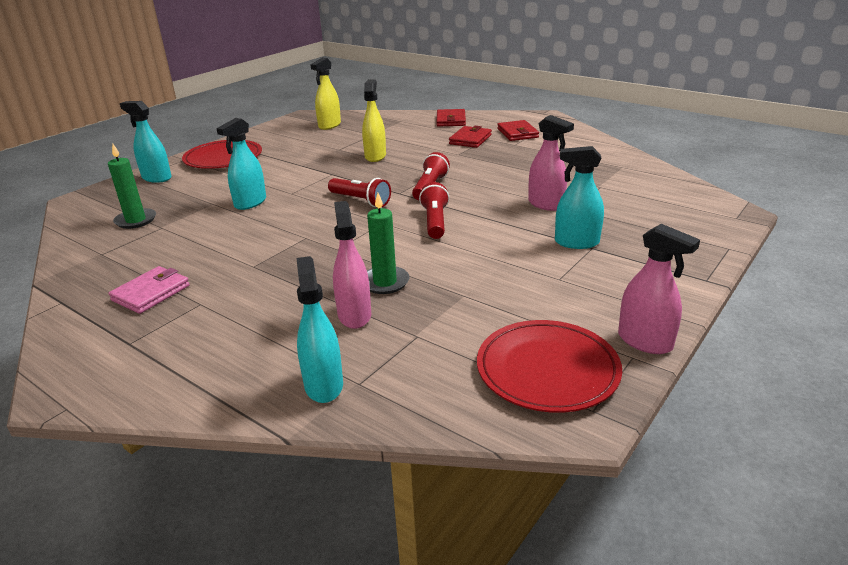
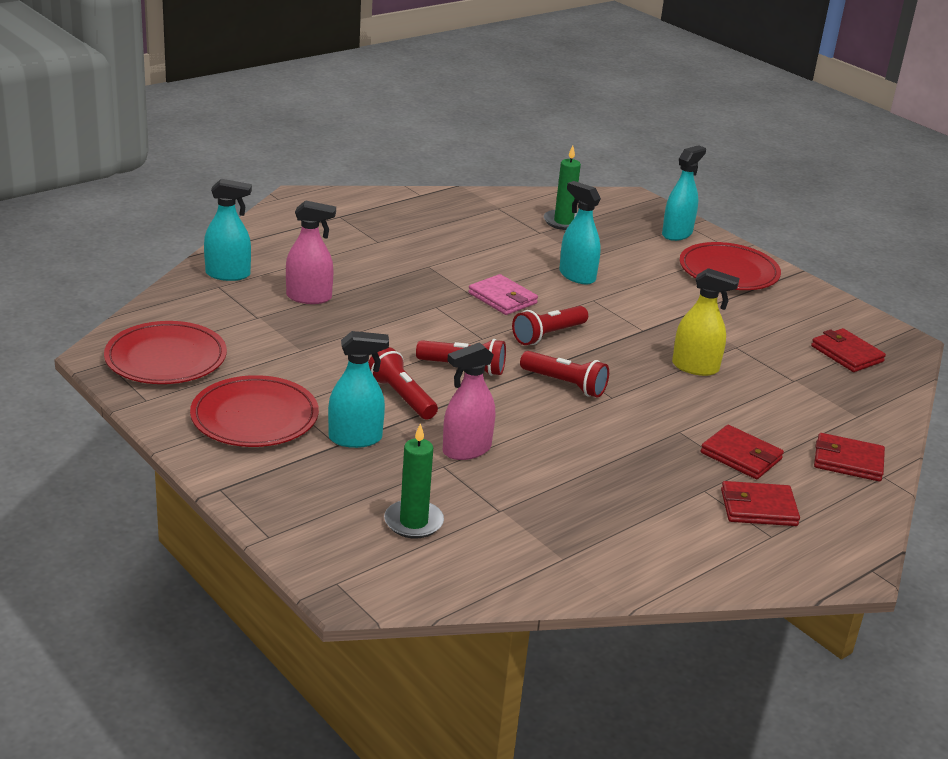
camera: 100 degrees right, 0 degrees up
(151, 293) = (410, 225): pink wallet -> pink wallet (502, 298)
(329, 125) = (847, 354): yellow spray bottle -> red wallet
(385, 282) = (352, 318): green candle -> green candle (413, 522)
(500, 236) = (402, 397): none -> red flashlight
(576, 242) = (355, 438): turquoise spray bottle -> turquoise spray bottle turned 60 degrees clockwise
(595, 290) = (254, 417): none -> red plate
(645, 341) = (159, 413): pink spray bottle -> none

